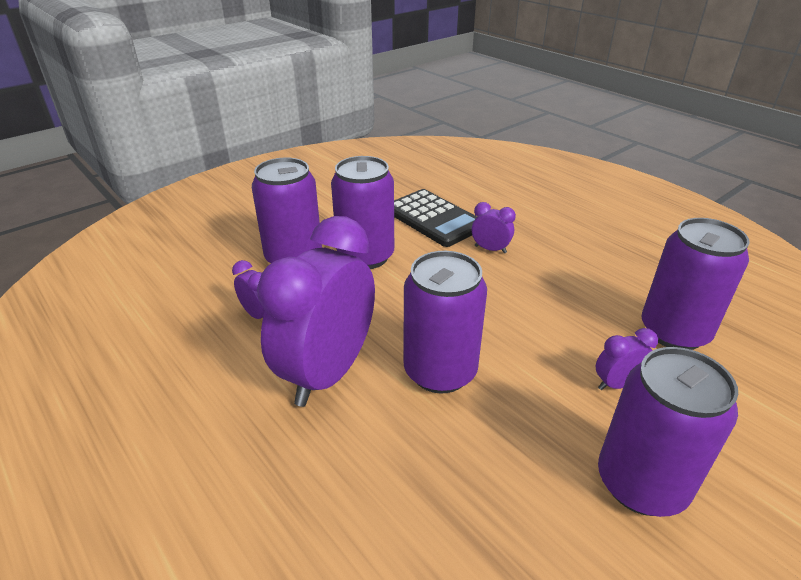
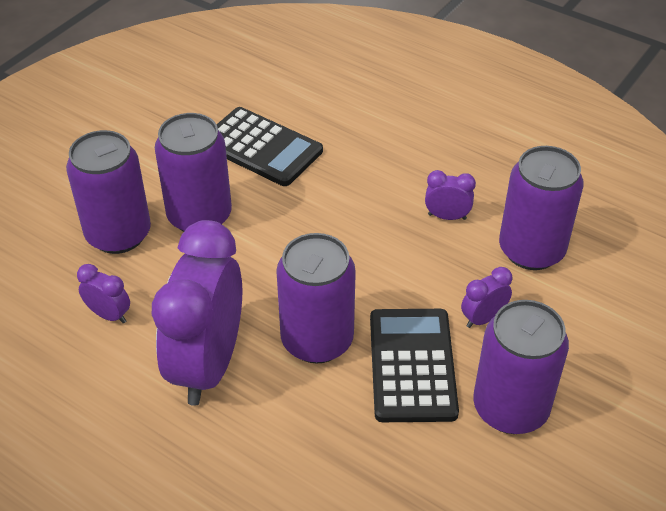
camera: 15 degrees left, 10 degrees up
(490, 249) = (335, 181): purple clock -> purple clock (447, 216)
(533, 414) = (412, 365): none -> black calculator

